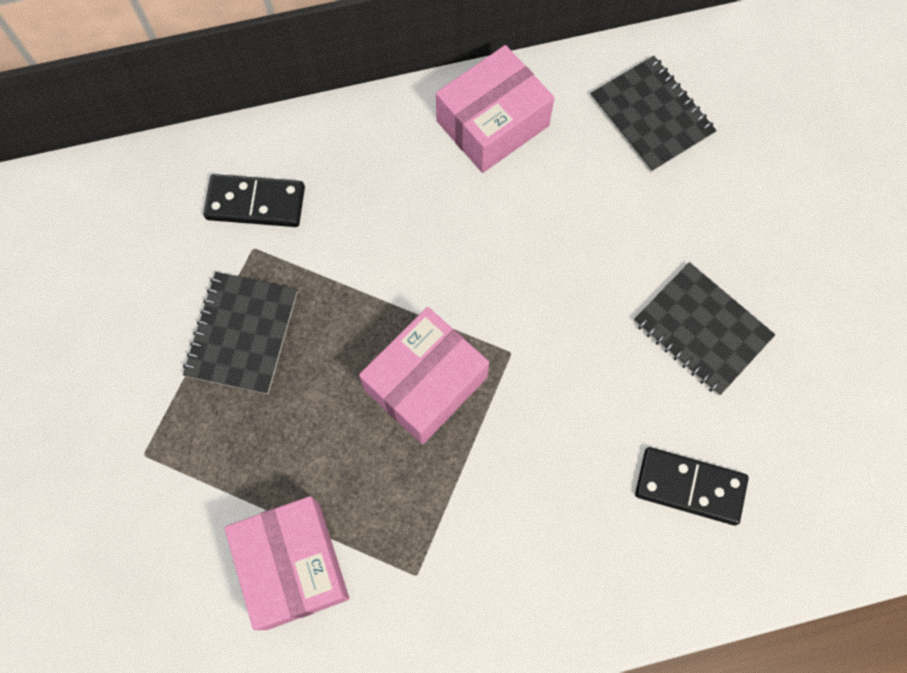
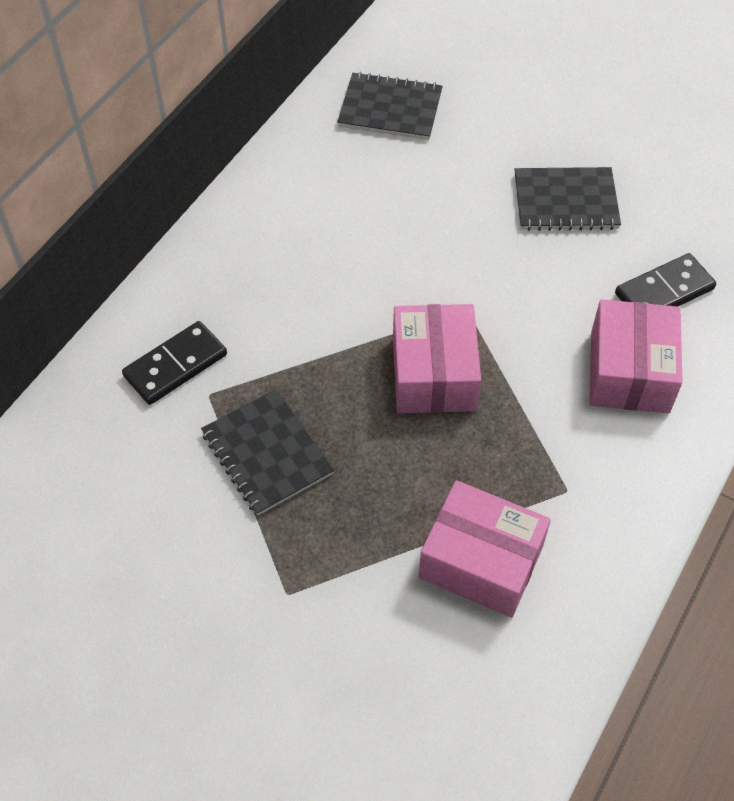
camera: 45 degrees left, 15 degrees down
(492, 123) = (290, 189): pink box -> pink box (629, 372)

